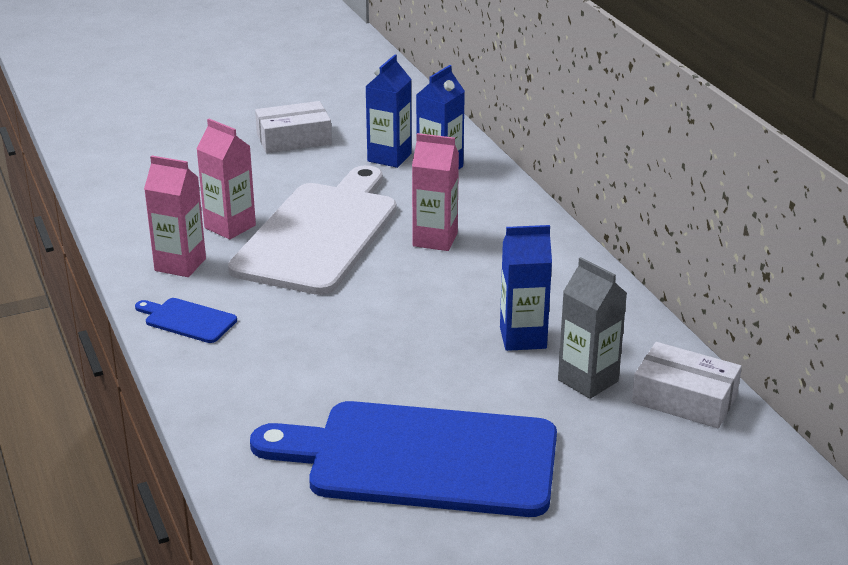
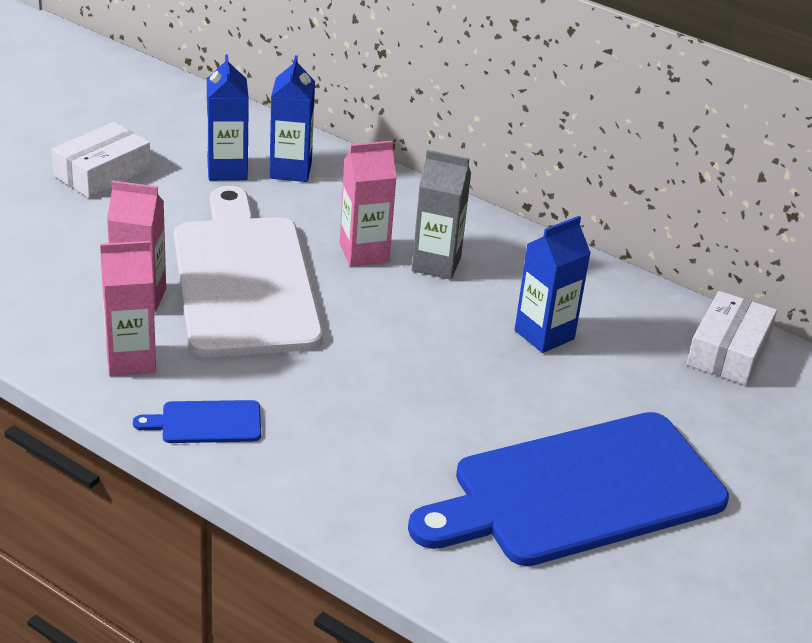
camera: 35 degrees left, 5 degrees up
(588, 380) = (638, 360): grey carton -> grey carton (436, 264)
(684, 399) = (728, 351): white box -> white box turned 60 degrees counterclockwise

